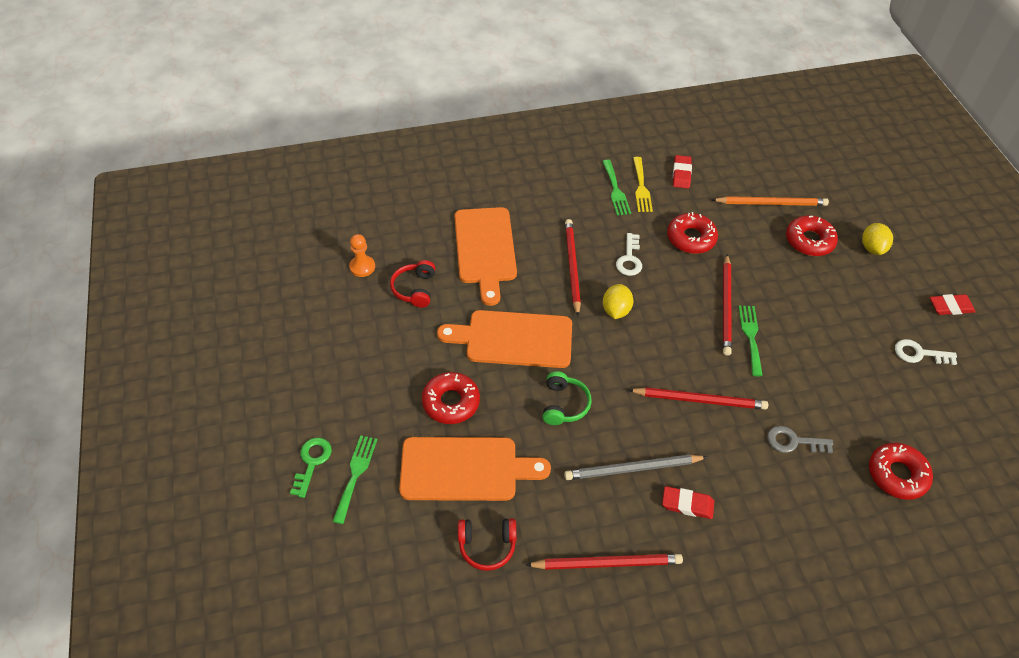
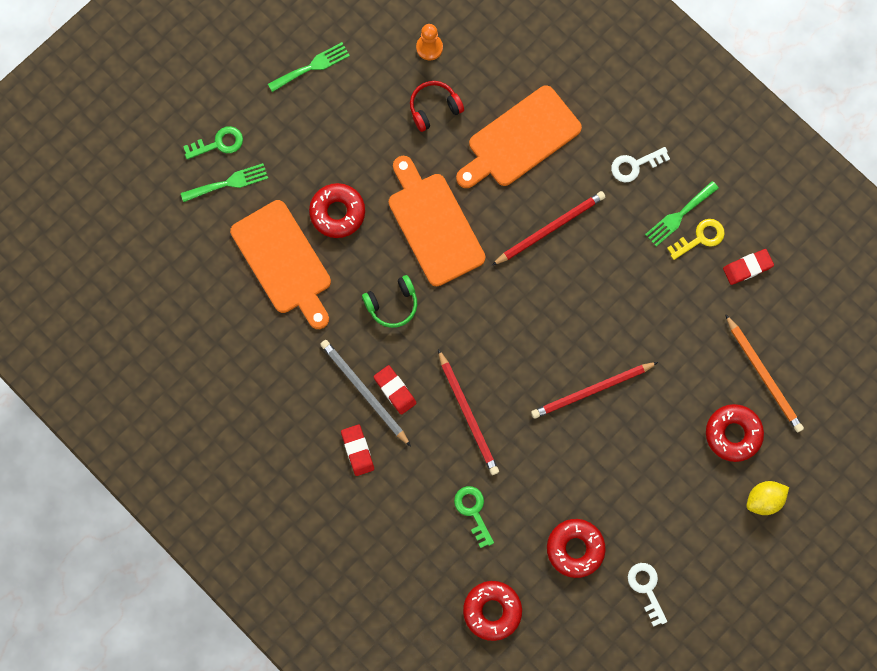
camera: 60 degrees right, 25 degrees up
(487, 546) = (230, 317): red headphones -> none
(607, 563) = (269, 414): red pencil -> none
(616, 310) = (523, 294): yellow lemon -> none
(629, 259) = (594, 275): white key -> white key (635, 165)
(641, 187) = (700, 238): yellow fork -> yellow key
(691, 238) = (660, 319): red donut -> red donut (575, 548)
(750, 336) = (569, 428): green fork -> green fork (312, 66)
(793, 441) = (473, 511): grey key -> green key
(950, 307) = (729, 601): red eraser -> red eraser (395, 390)

